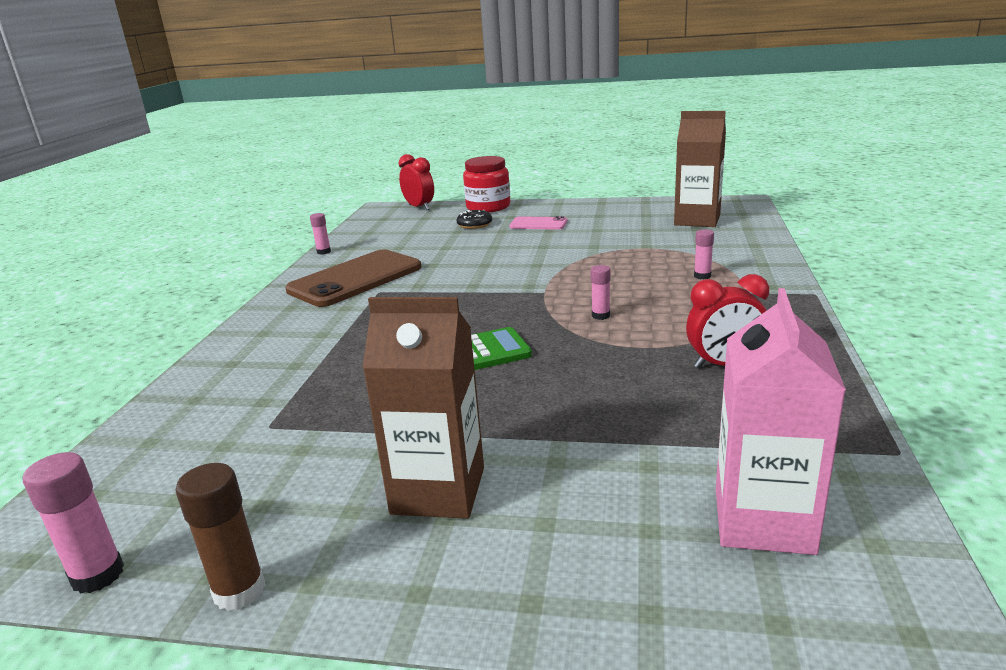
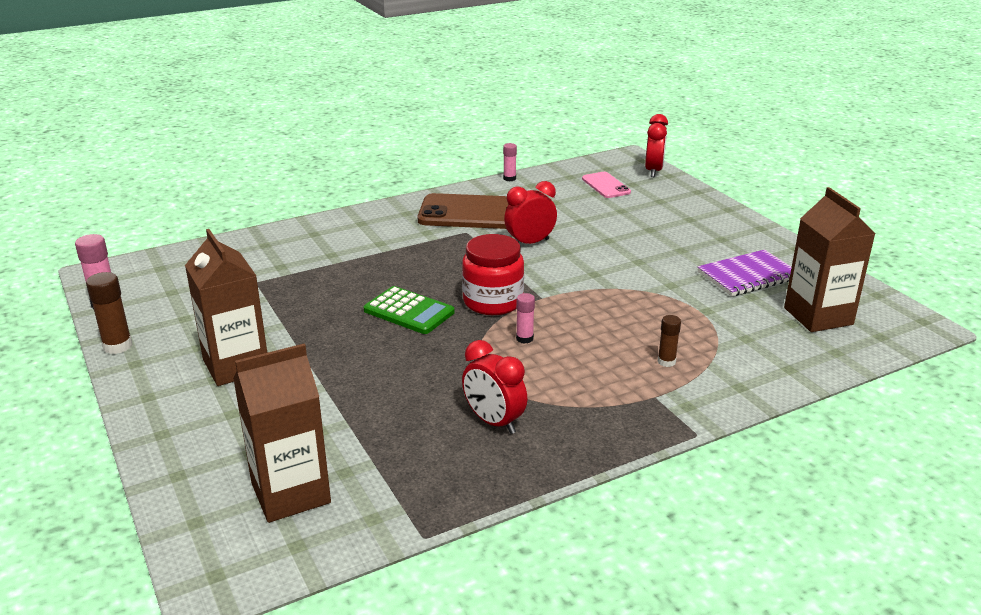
camera: 50 degrees right, 5 degrees up
(447, 273) = (530, 243): none -> red clock
(474, 225) = (647, 211): black donut -> none
(488, 207) = (699, 200): red jar -> red jar (493, 301)
(538, 224) = (689, 239): pink phone -> pink phone (606, 185)
(617, 222) = (748, 275): none -> purple notebook
(702, 276) = (666, 362): pink glue stick -> brown glue stick
(763, 520) = (290, 493): pink carton -> brown carton

